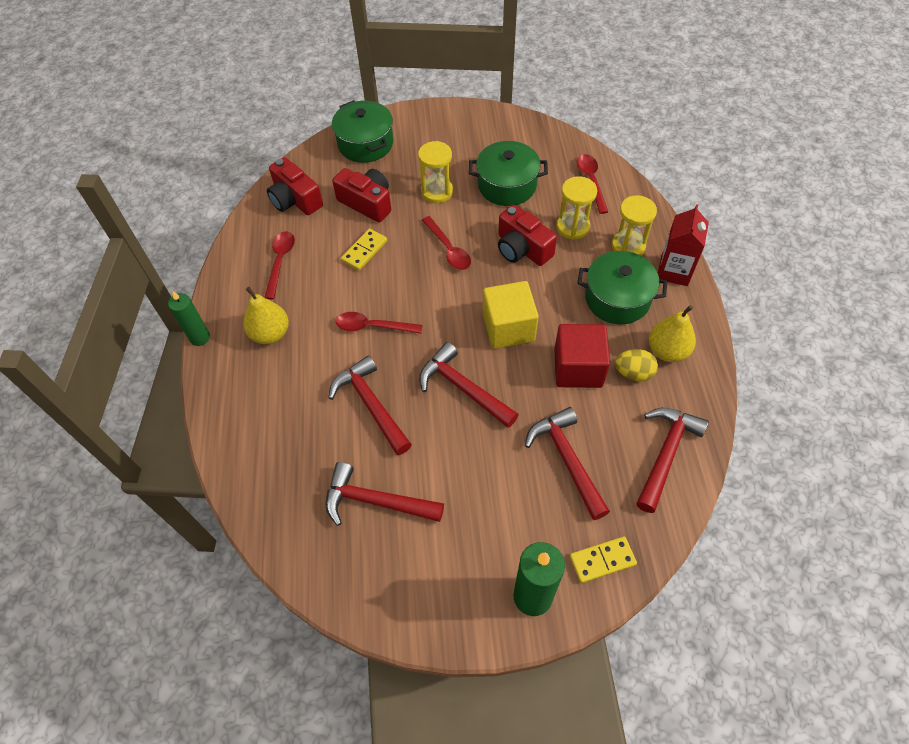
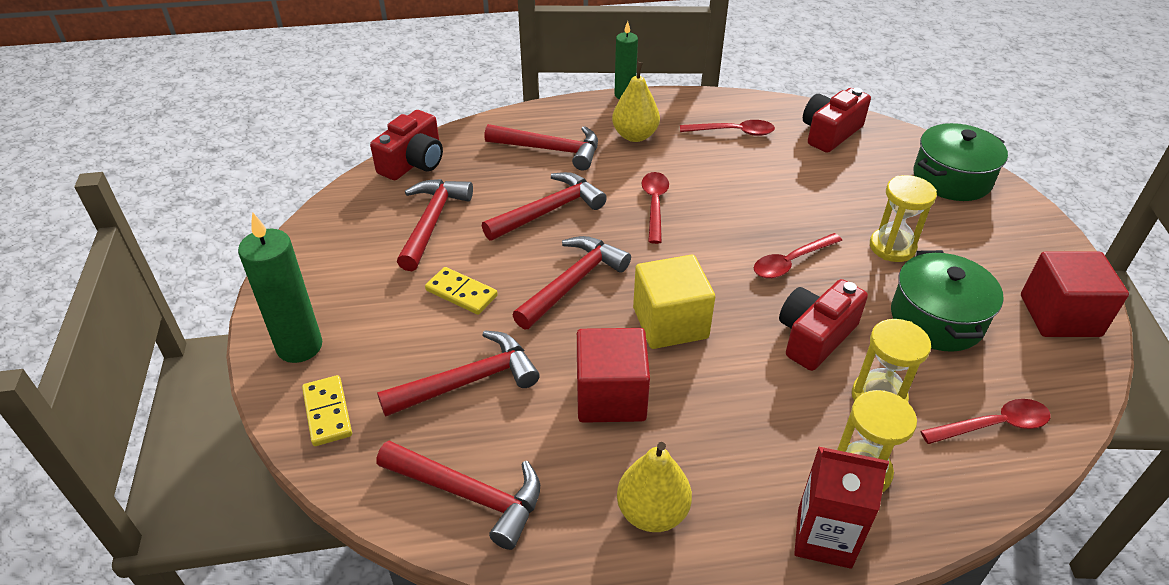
camera: 85 degrees right, 15 degrees down
(279, 403) = (550, 150): none -> red hammer
(364, 251) = (766, 191): yellow domino -> yellow domino (461, 293)
(367, 203) = (846, 187): red camera -> red camera (413, 162)
(505, 129) = (1059, 316): none -> red cube
(617, 298) = (745, 450): green pot -> none
(633, 373) = (607, 463): yellow egg -> none

